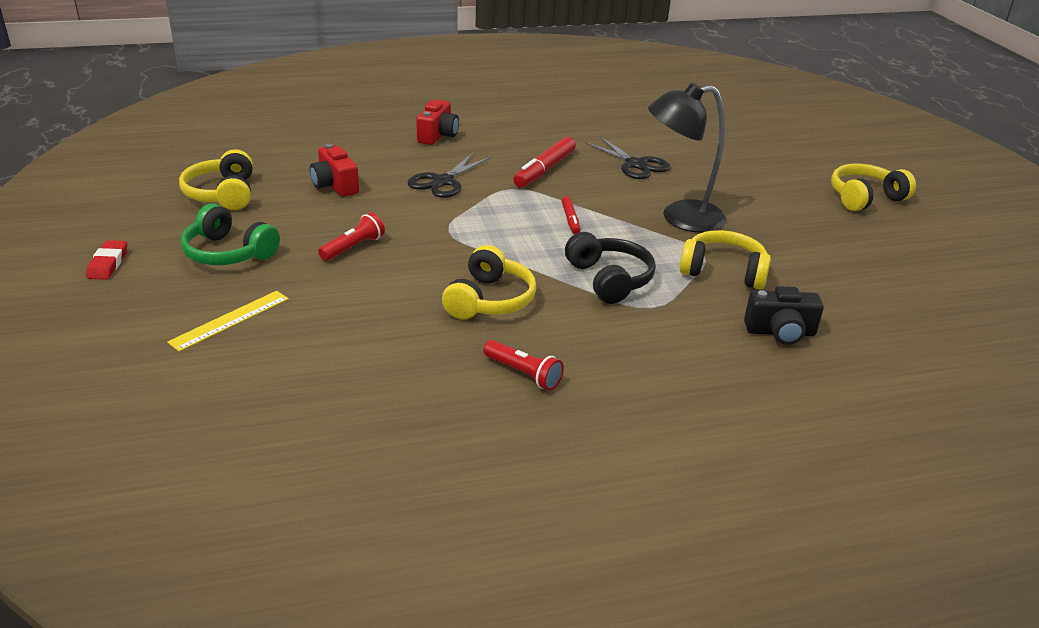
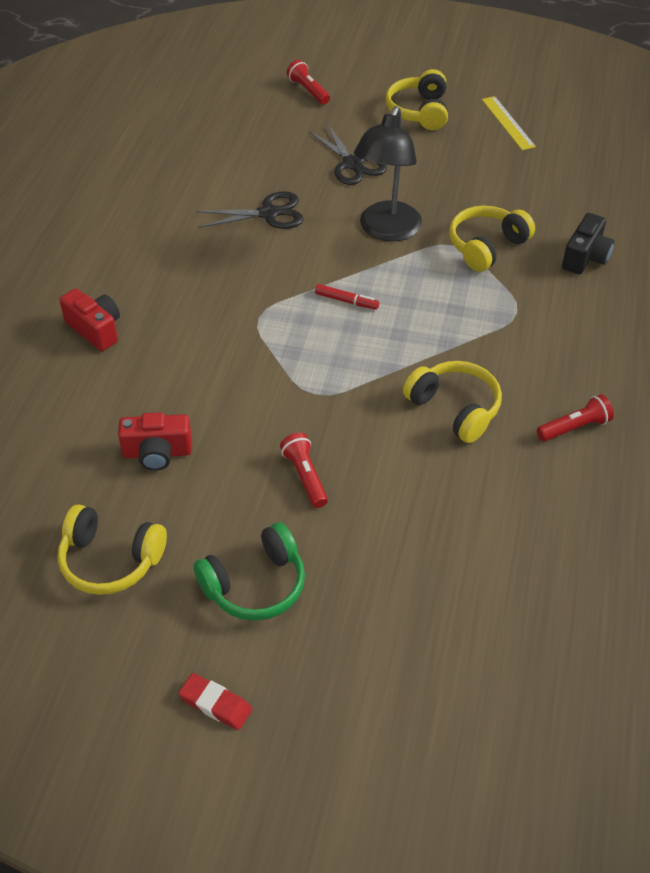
camera: 60 degrees left, 15 degrees up
(230, 320) = (393, 612): yellow ruler -> yellow ruler (508, 123)
(443, 182) = (209, 363): black scissors -> black scissors (353, 164)
(544, 170) = (235, 279): red marker -> none
(609, 279) = (462, 319): black headphones -> none
(811, 145) = (308, 91): none -> red flashlight

